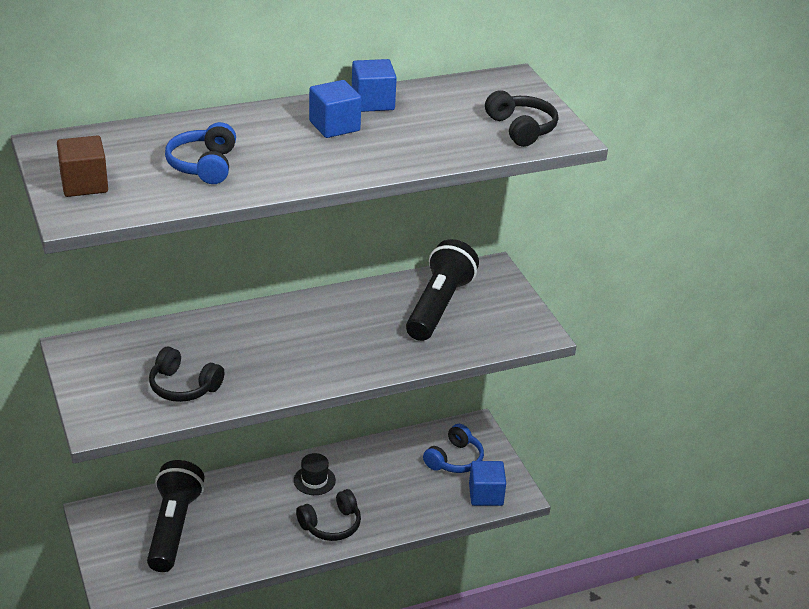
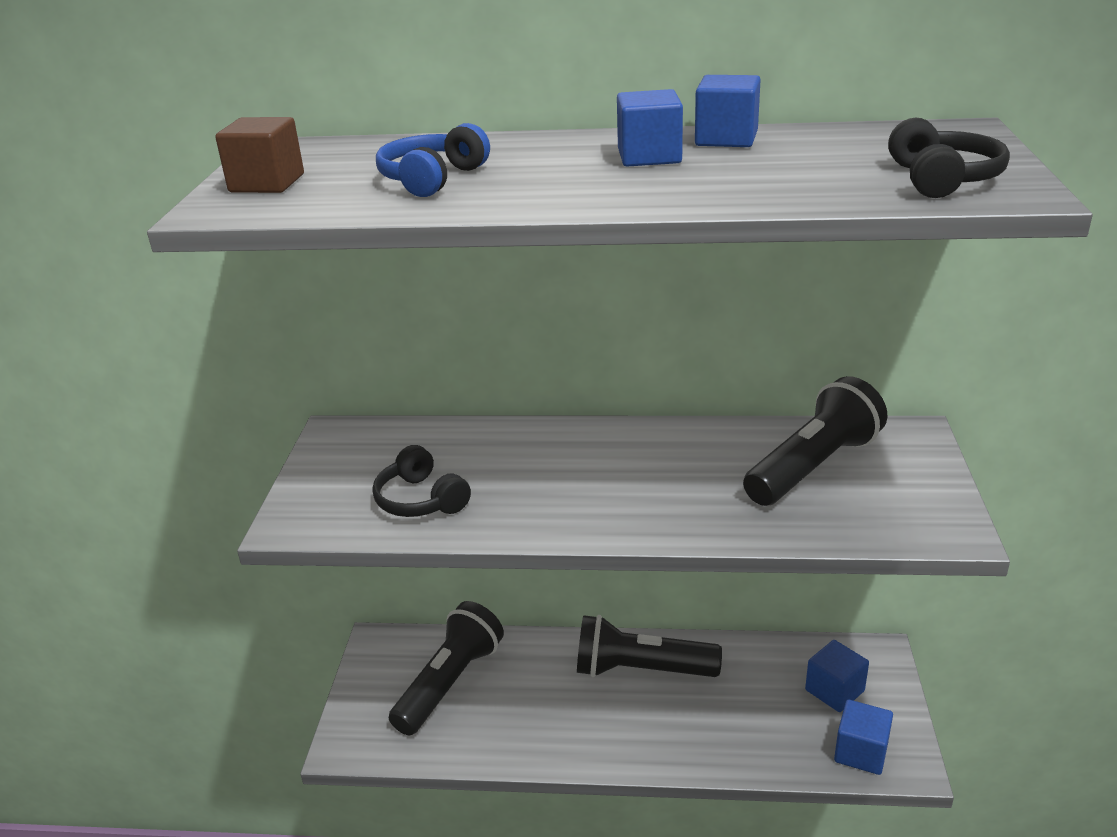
camera: 30 degrees right, 5 degrees down
(314, 480) = (640, 670): black hat -> black flashlight
(331, 525) = (634, 733): black headphones -> none
(454, 459) = (834, 690): blue headphones -> blue cube

